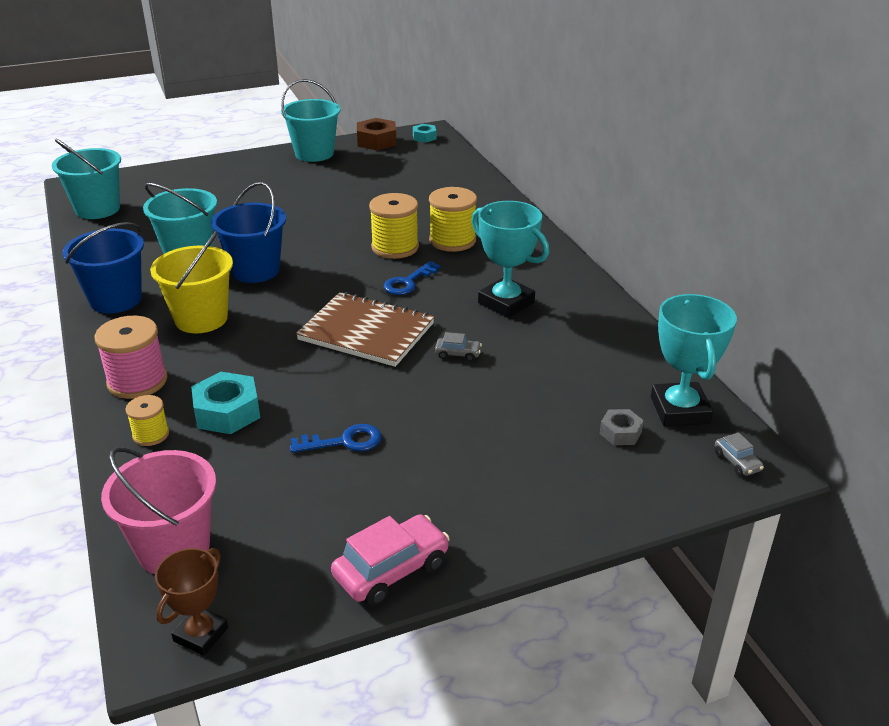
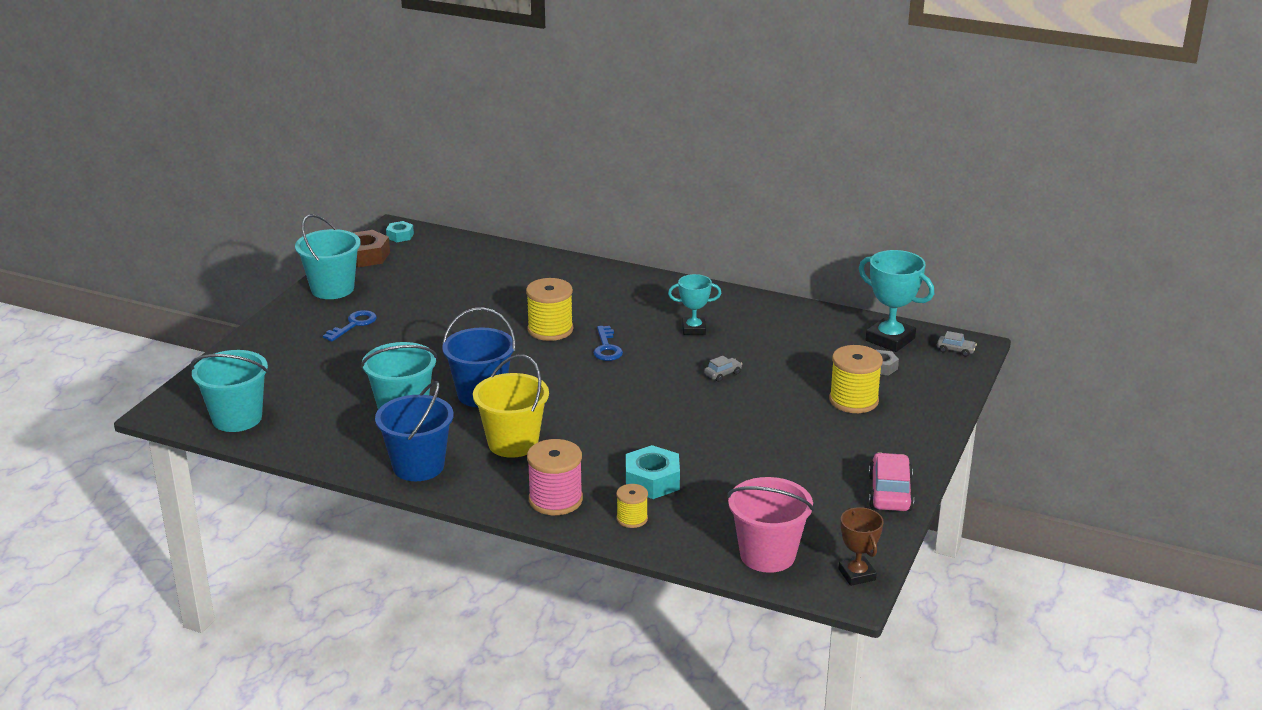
camera: 45 degrees left, 5 degrees down
(344, 441) = (751, 454): blue key -> blue key (354, 324)
(366, 332) = (642, 391): brown notebook -> none
(452, 240) = (581, 306): yellow spool -> yellow spool (853, 400)
(506, 303) = (693, 329): turquoise trophy -> turquoise trophy, size x0.62

